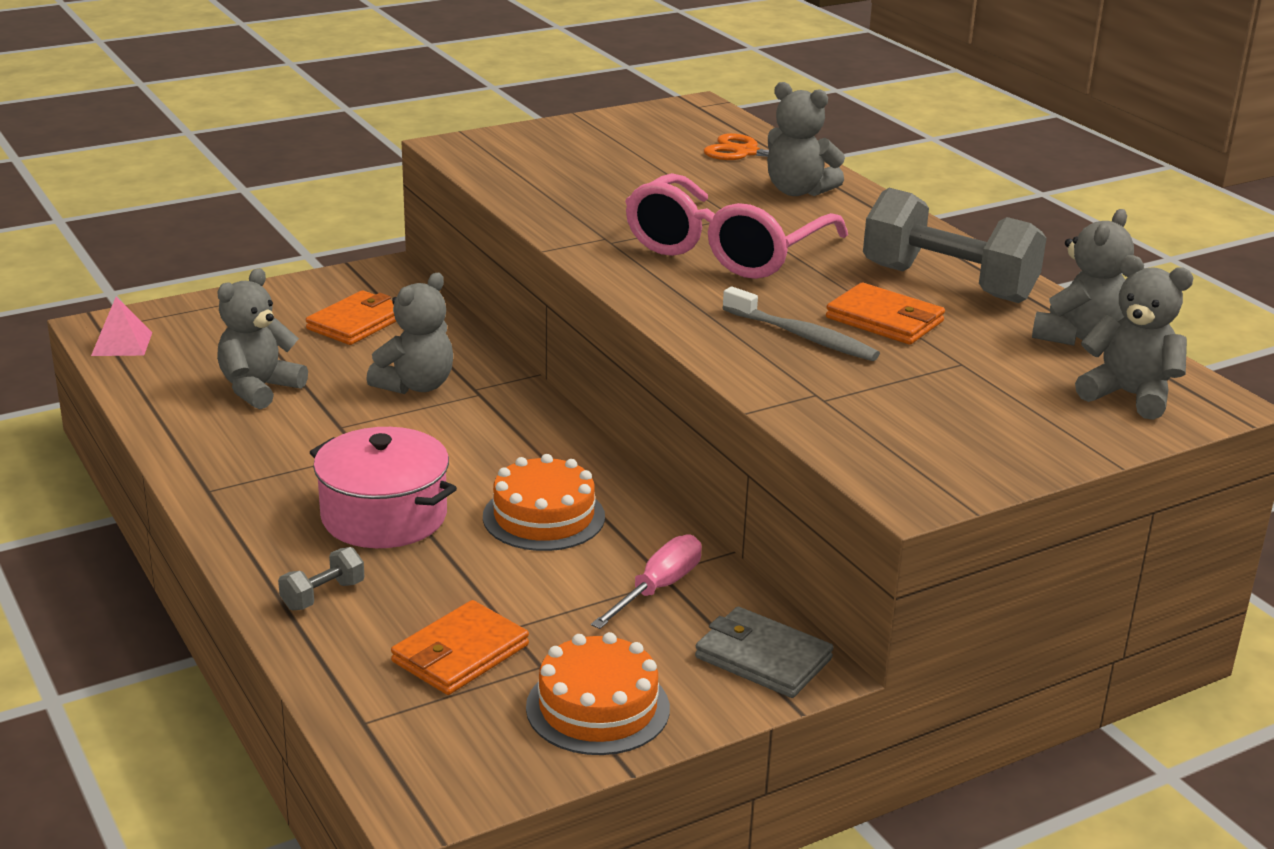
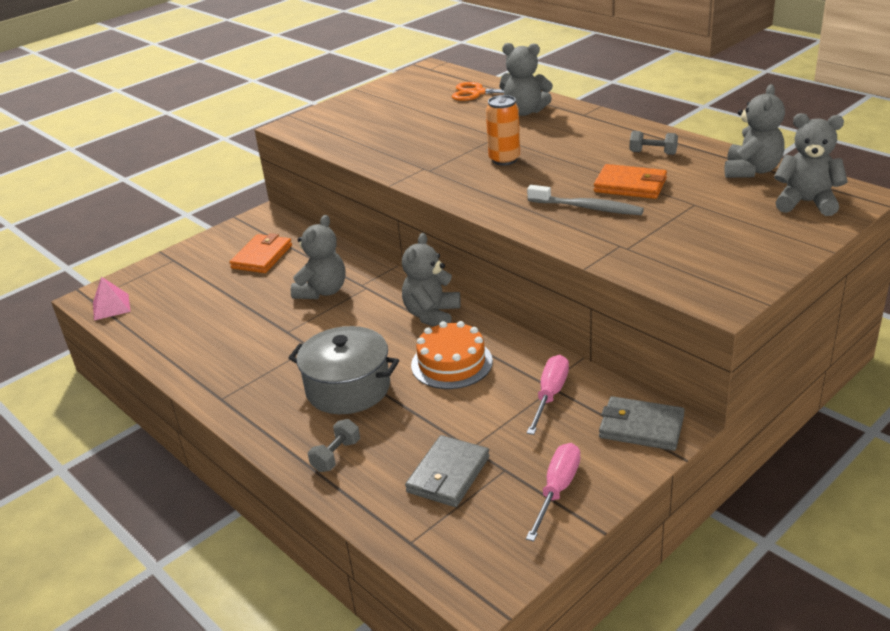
camera: 10 degrees left, 5 degrees up
(259, 389) = (220, 317): grey teddy bear -> grey teddy bear (432, 315)
(384, 516) = (348, 388): pink pot -> grey pot
(460, 653) = (448, 474): orange wallet -> grey wallet
(597, 708) = (557, 490): orange cake -> pink screwdriver
(726, 249) = (504, 159): pink glasses -> orange can
(948, 283) = (653, 153): grey dumbbell -> grey dumbbell, size x0.42

